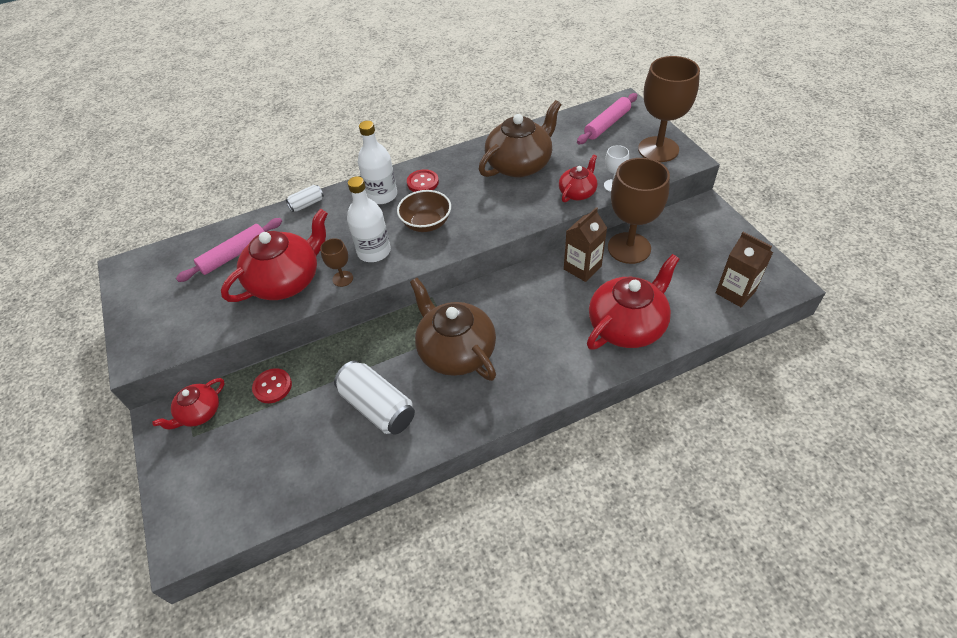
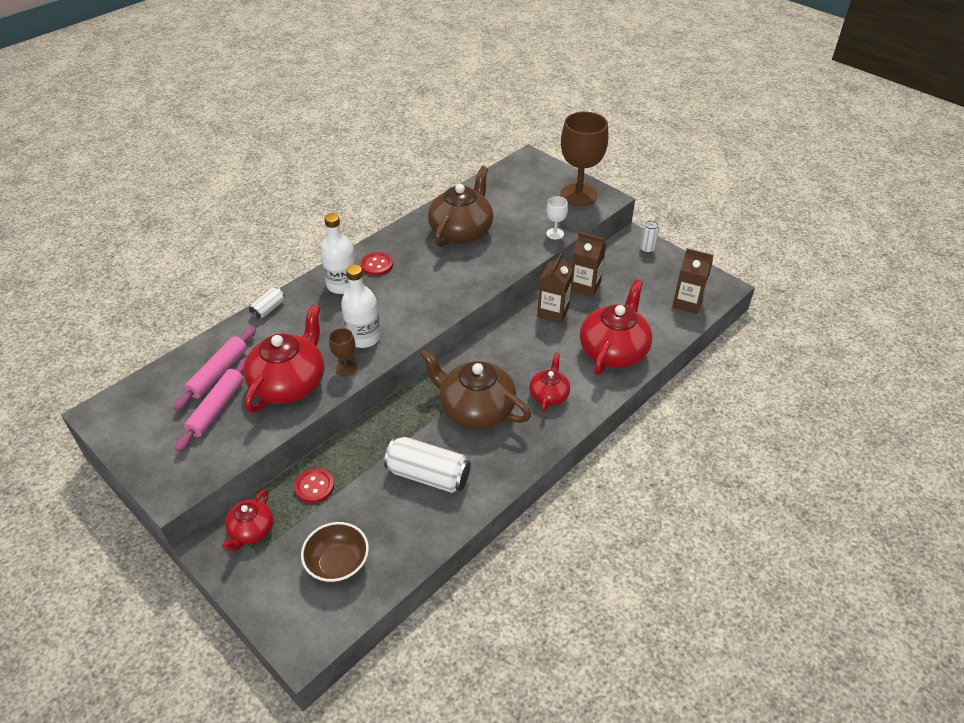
camera: 25 degrees left, 5 degrees down
(426, 223) = (401, 301): brown bowl -> brown bowl (338, 564)
(577, 192) = (527, 246): red teapot -> red teapot (549, 395)
(607, 124) = (523, 181): pink rolling pin -> pink rolling pin (217, 408)
(629, 248) = (585, 286): brown goblet -> brown carton
(716, 222) = (647, 249): none -> white can

